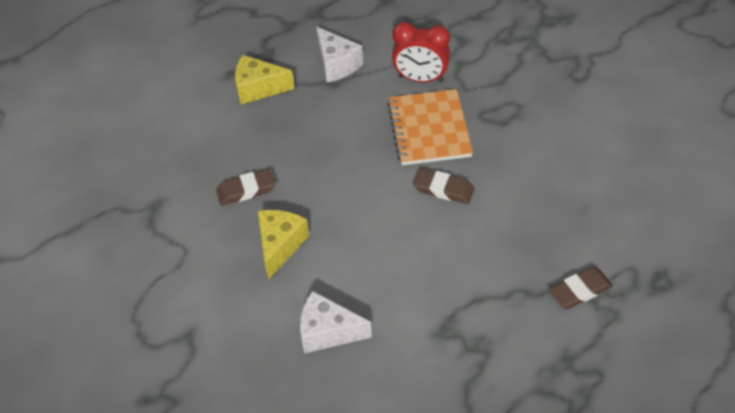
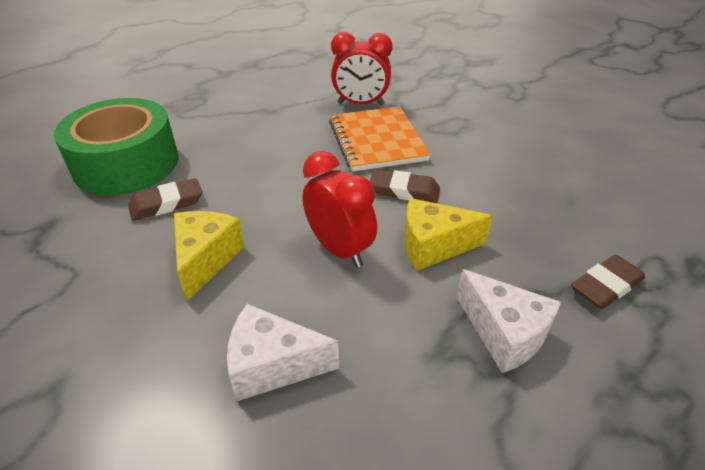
camera: 10 degrees left, 10 degrees down
(208, 144) = (126, 164): none -> green tape
(258, 88) = (190, 117): yellow cheese -> yellow cheese (433, 246)
(337, 64) = (273, 97): white cheese -> white cheese (504, 333)
(382, 244) = (339, 249): none -> red clock

